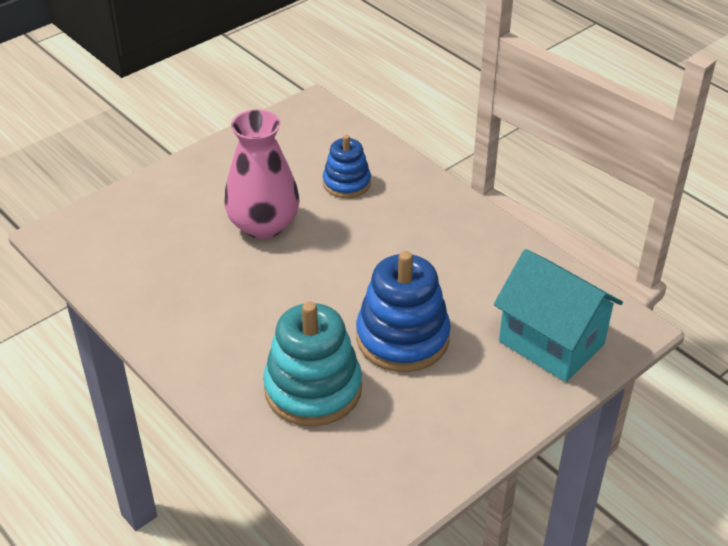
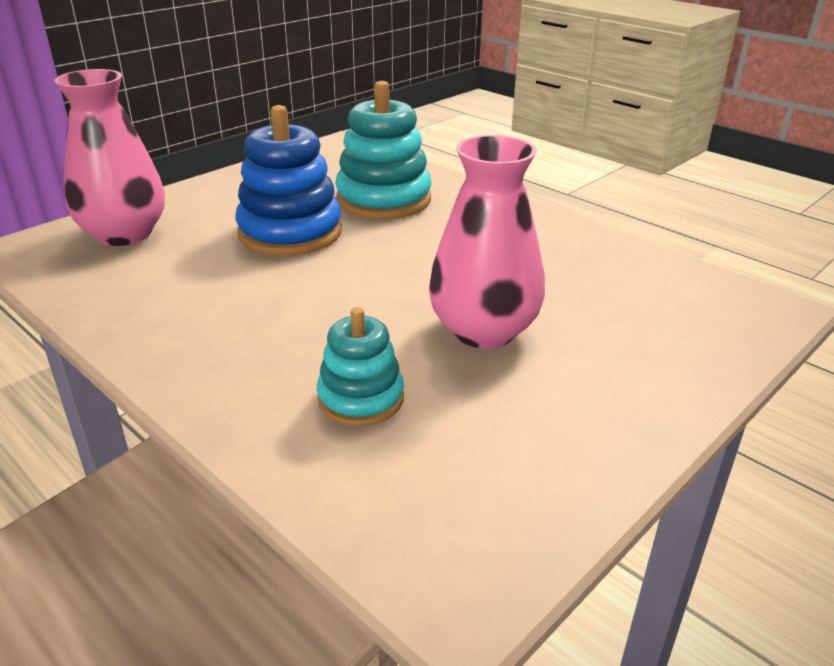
camera: 175 degrees right, 10 degrees down
(346, 183) = (361, 399): blue stacking toy -> turquoise stacking toy
(551, 343) = (124, 234): turquoise house -> pink vase

